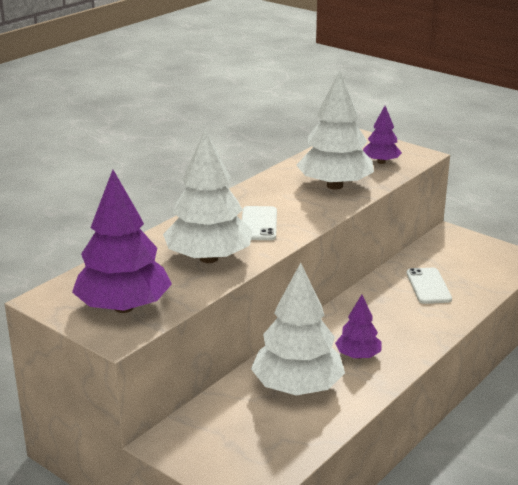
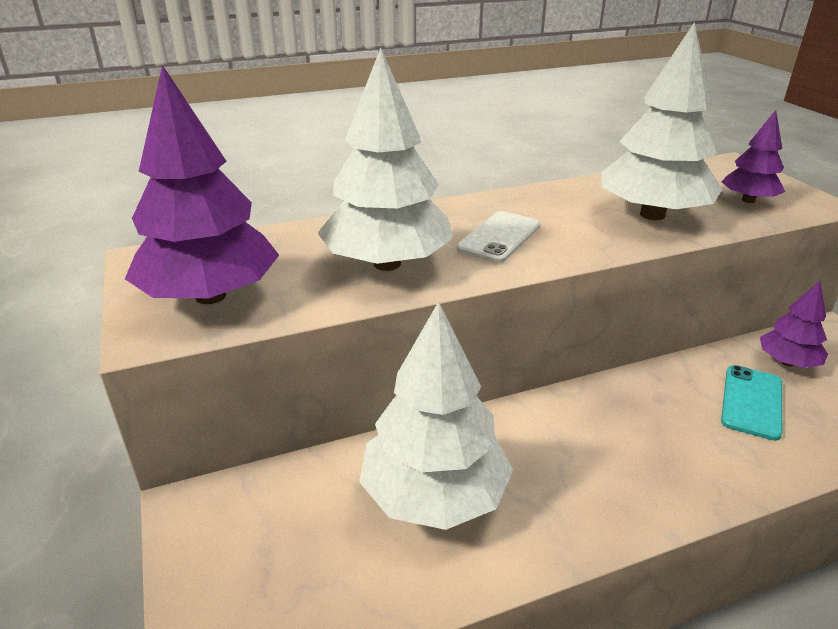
camera: 30 degrees right, 5 degrees up
(358, 355) = (563, 478): purple tree -> purple tree (787, 362)
(428, 286) = (751, 402): white phone -> turquoise phone

